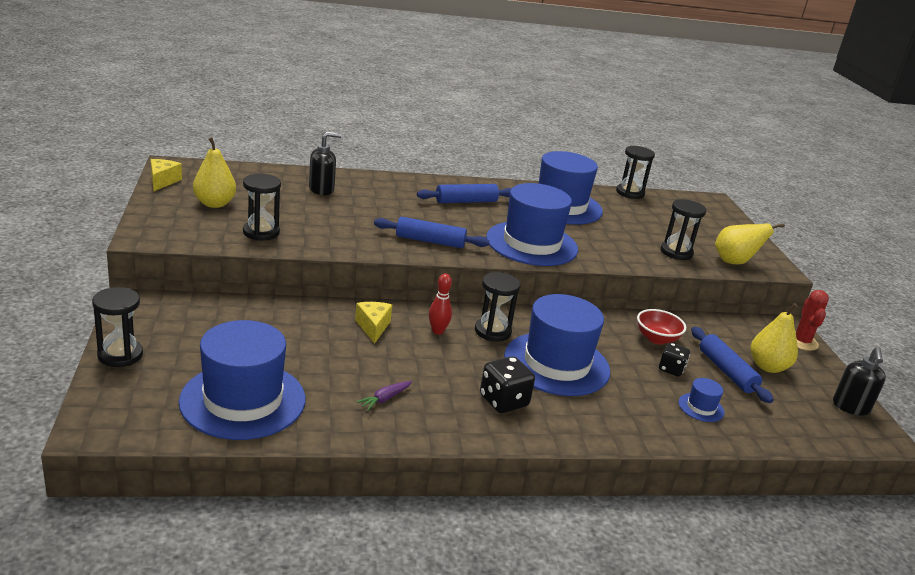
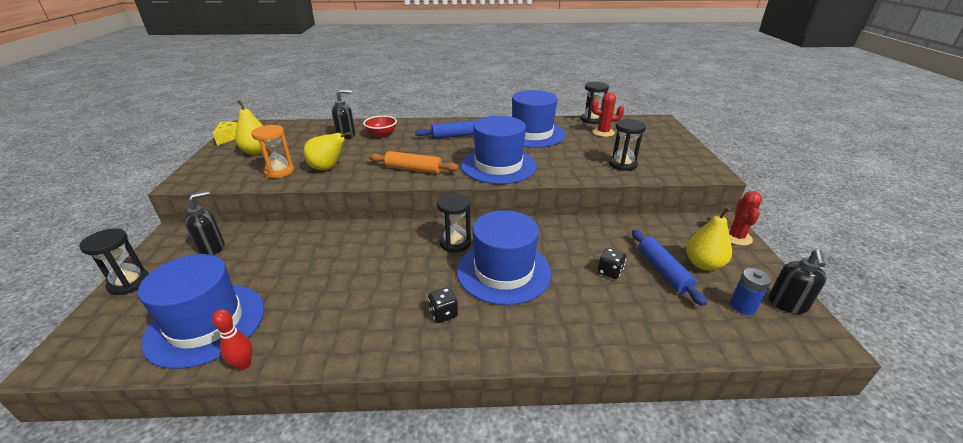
camera: 10 degrees right, 5 degrees up
(197, 321) = (212, 247): none -> black soap dispenser
(261, 232) = (279, 171): black hourglass -> orange hourglass
(373, 327) = (354, 245): yellow cheese -> none
(385, 399) = (334, 316): purple carrot -> none
(430, 241) = (413, 169): blue rolling pin -> orange rolling pin
(437, 331) = (407, 245): red bowling pin -> red bowling pin (244, 365)
(503, 401) = (443, 314): black dice -> black dice, size x0.65
(647, 211) = (603, 132): none -> red cactus
(656, 339) = (600, 242): red bowl -> red bowl (381, 134)
(701, 407) = (634, 312): blue hat -> none
(734, 262) = (674, 169): yellow pear -> yellow pear (327, 168)
(807, 407) = (742, 306): none -> blue battery

